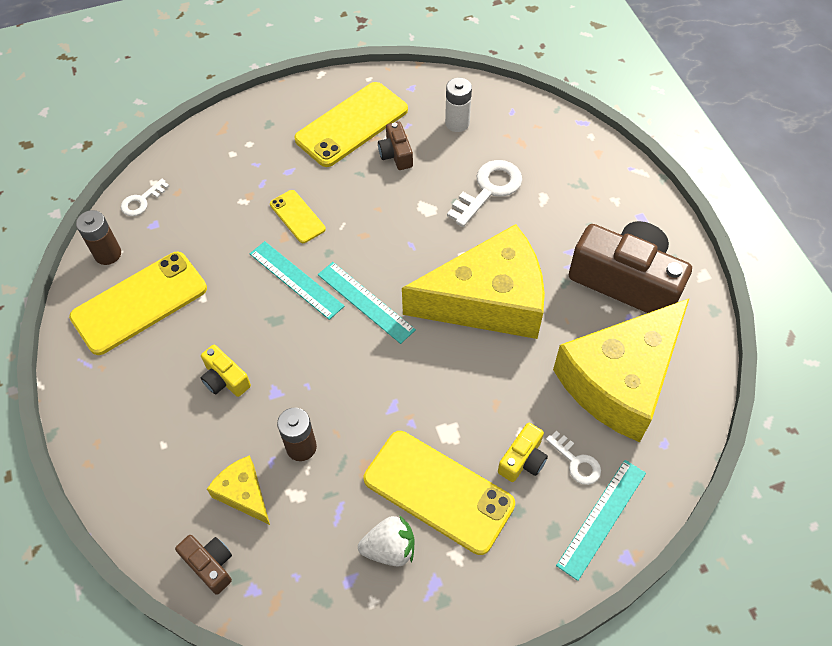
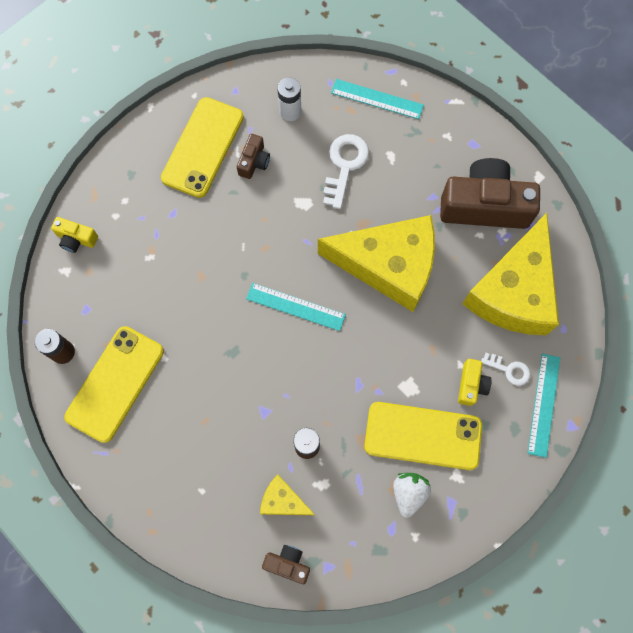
camera: 25 degrees left, 15 degrees up
(142, 201) = (63, 292): white key -> none
(225, 379) = (220, 418): yellow camera -> yellow camera (76, 239)
(296, 280) = (231, 310): turquoise ruler -> turquoise ruler (377, 99)
(297, 216) = (202, 253): yellow phone -> none
(390, 548) = (408, 493): white strawberry -> white strawberry turned 45 degrees counterclockwise
(396, 154) = (254, 162): brown camera -> brown camera turned 120 degrees counterclockwise
(488, 300) = (389, 265): yellow cheese -> yellow cheese turned 45 degrees clockwise

